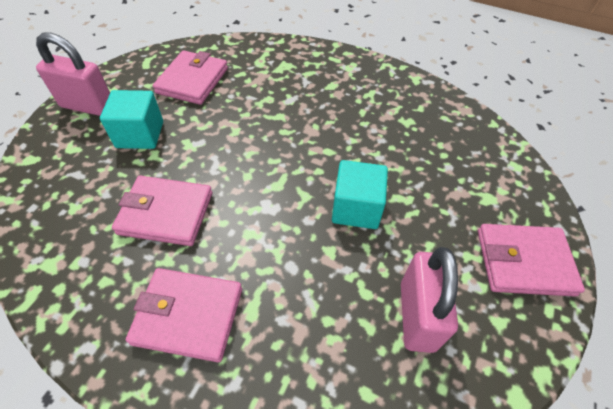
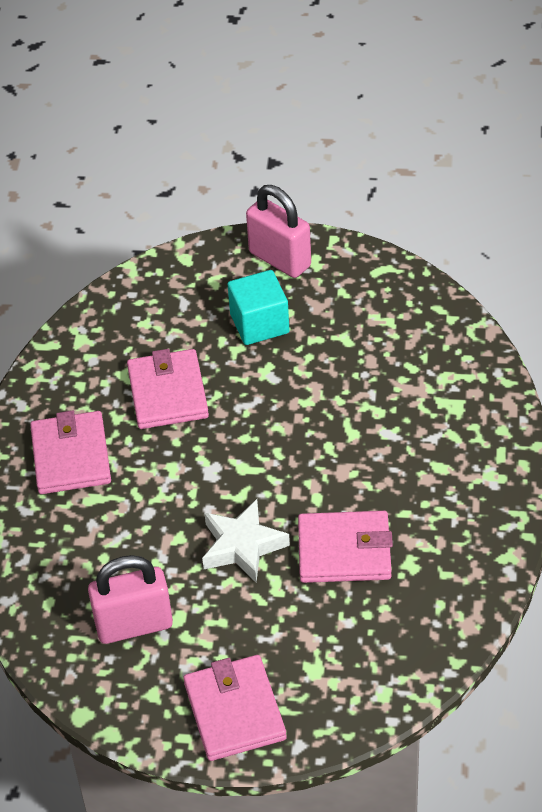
camera: 75 degrees right, 5 degrees down
(88, 106) = (280, 259): pink padlock -> pink padlock turned 45 degrees counterclockwise
(192, 81) = (371, 327): pink wallet -> pink wallet (344, 551)
(356, 208) = (242, 546): turquoise cube -> white star

